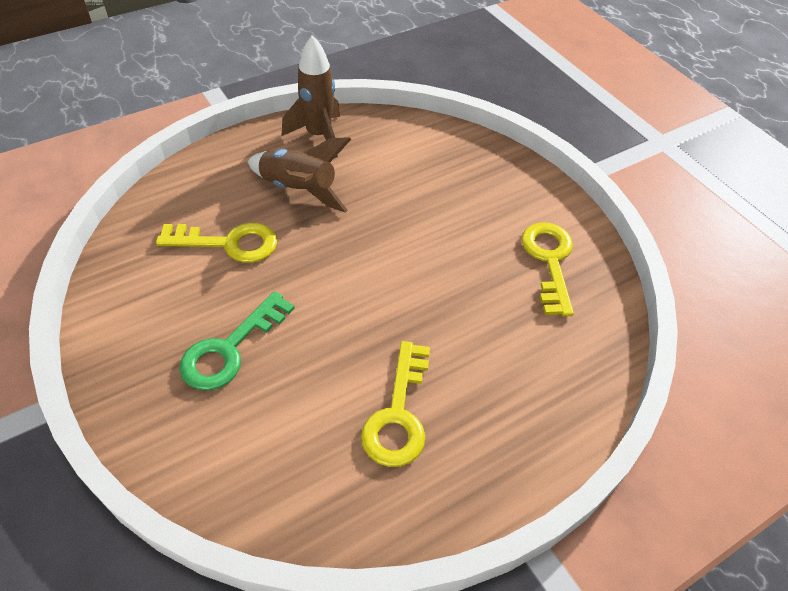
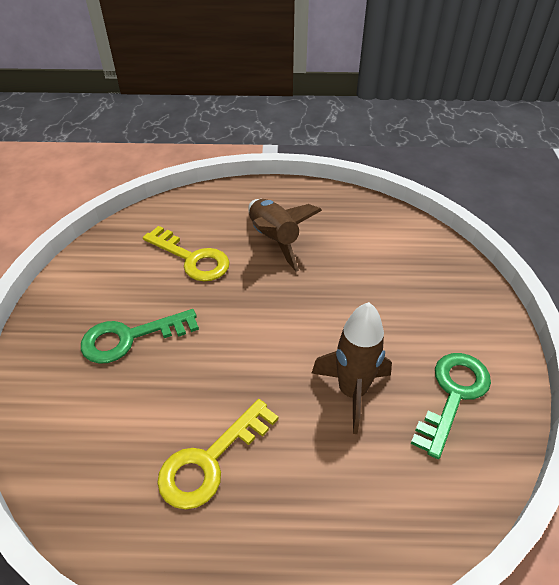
camera: 35 degrees right, 5 degrees down
(318, 135) = (322, 204): brown rocket -> brown rocket (352, 392)
(549, 260) = (453, 394): yellow key -> green key

